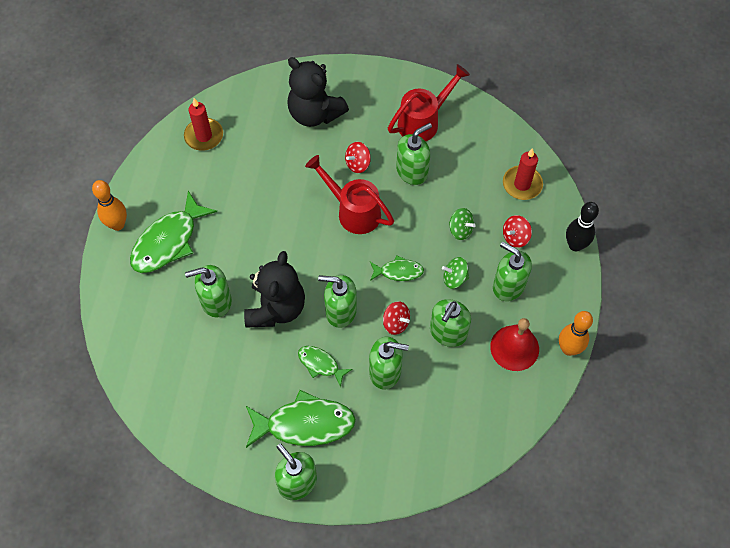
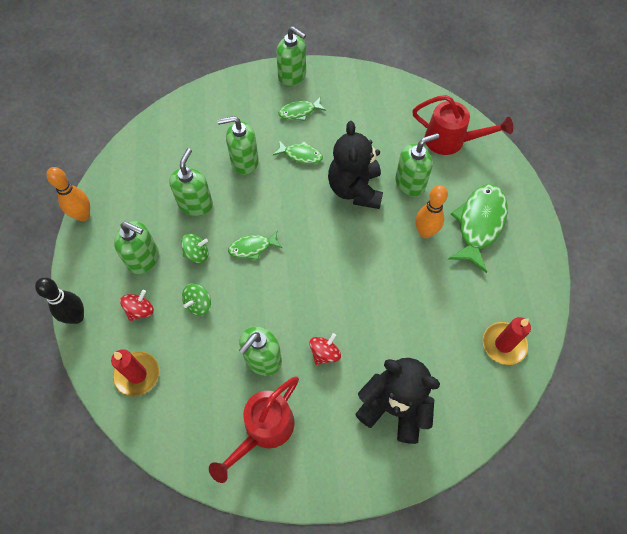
camera: 165 degrees right, 0 degrees up
(117, 224) = (535, 228): orange bowling pin -> orange bowling pin (425, 232)
(304, 424) = (299, 112): green fish -> green fish, size x0.53
(340, 311) = (297, 200): green soap dispenser -> none
(353, 211) = (313, 297): red watering can -> red watering can (450, 141)
(396, 323) = (244, 202): red spinning top -> none
(460, 230) = (198, 304): green spinning top -> green spinning top turned 75 degrees counterclockwise
(514, 348) = (133, 205): red bell -> none

